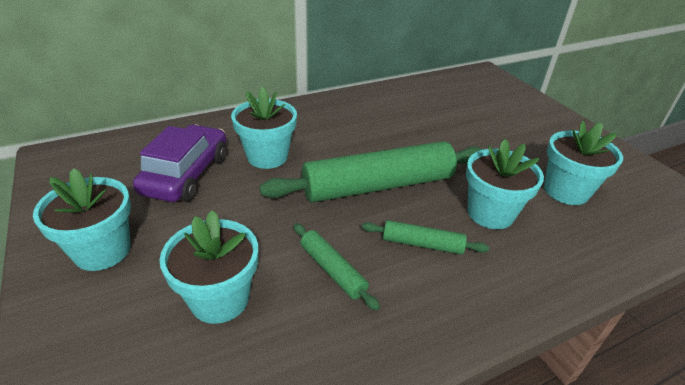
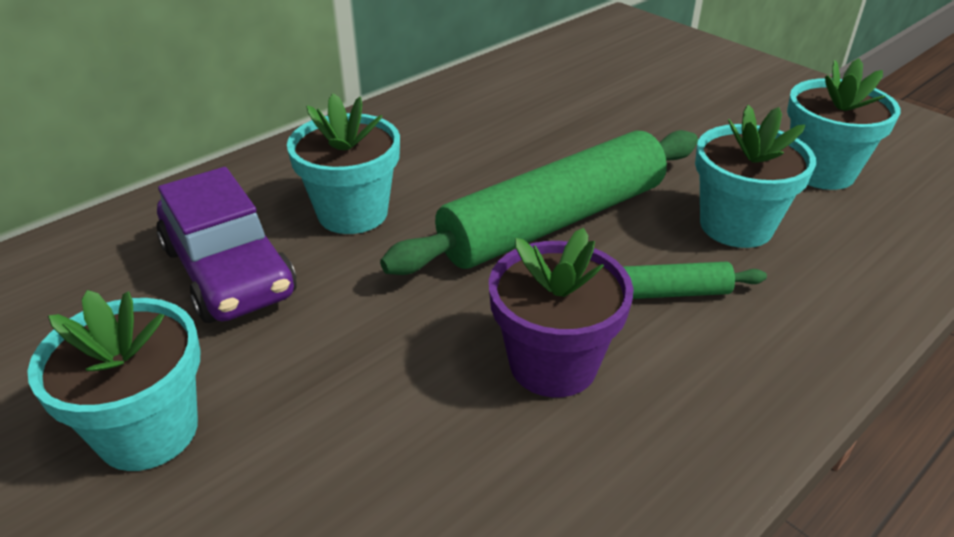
camera: 15 degrees left, 0 degrees up
(186, 174) = (229, 271): purple car -> purple car turned 150 degrees clockwise
(220, 299) = (399, 454): turquoise flower pot -> none
(332, 270) = (553, 364): green rolling pin -> purple flower pot

